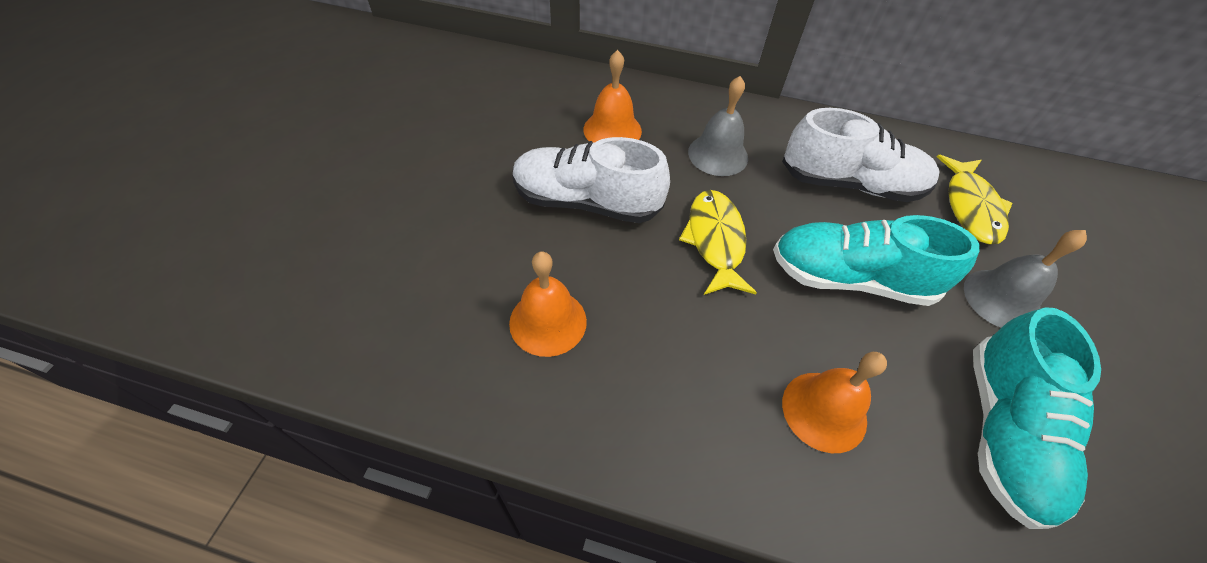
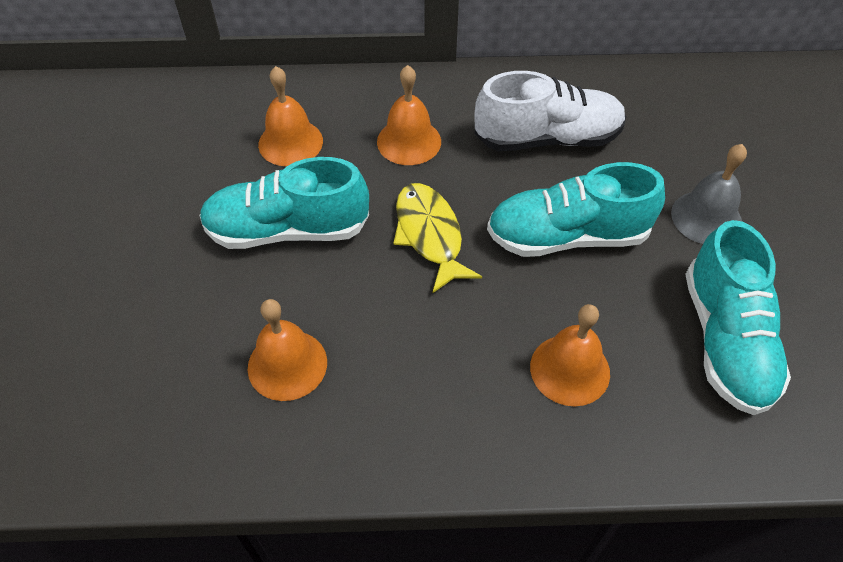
camera: 15 degrees left, 0 degrees up
(586, 202) = (287, 230): white shoe -> turquoise shoe
(718, 154) = (409, 141): grey bell -> orange bell
(970, 207) = (665, 133): yellow fish -> none

